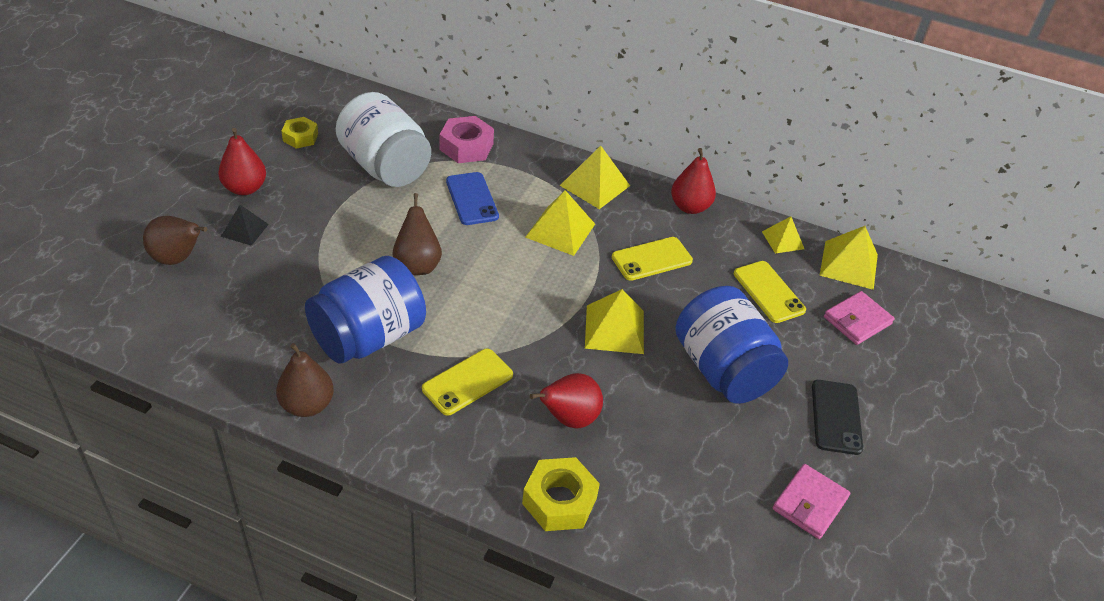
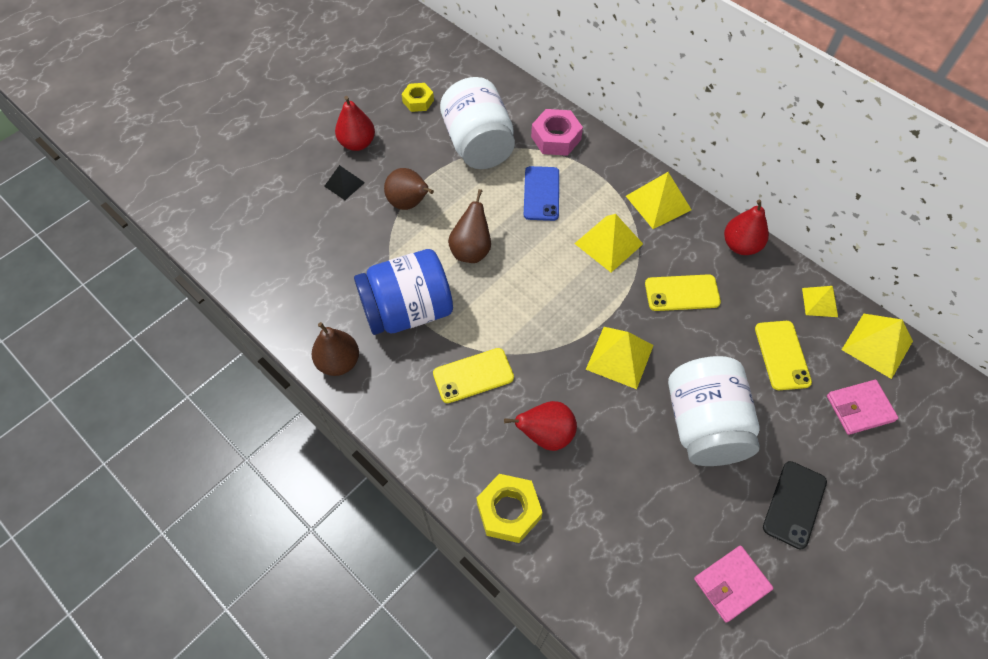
camera: 25 degrees right, 15 degrees up
(177, 258) = (285, 200): brown pear -> brown pear (409, 203)
(723, 370) = (704, 425): blue jar -> white jar

